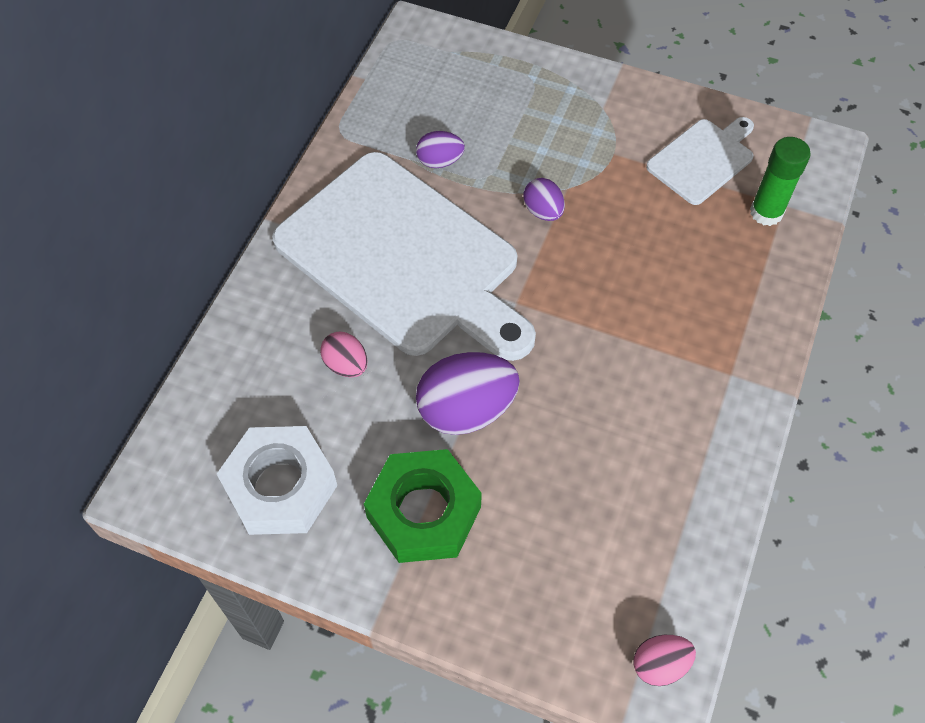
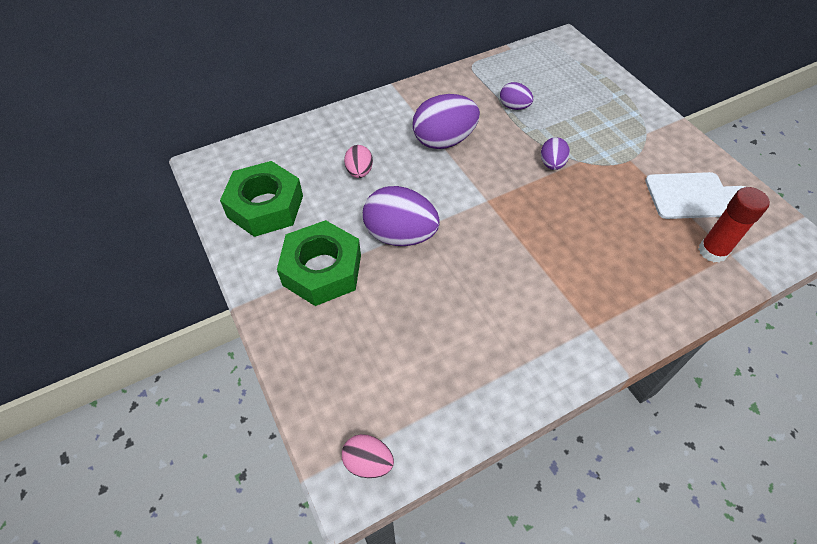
camera: 40 degrees right, 5 degrees down
(281, 487) = (265, 206): white nut -> green nut
(403, 258) = (444, 140): white cutting board -> purple egg
(766, 212) = (712, 251): green glue stick -> red glue stick

